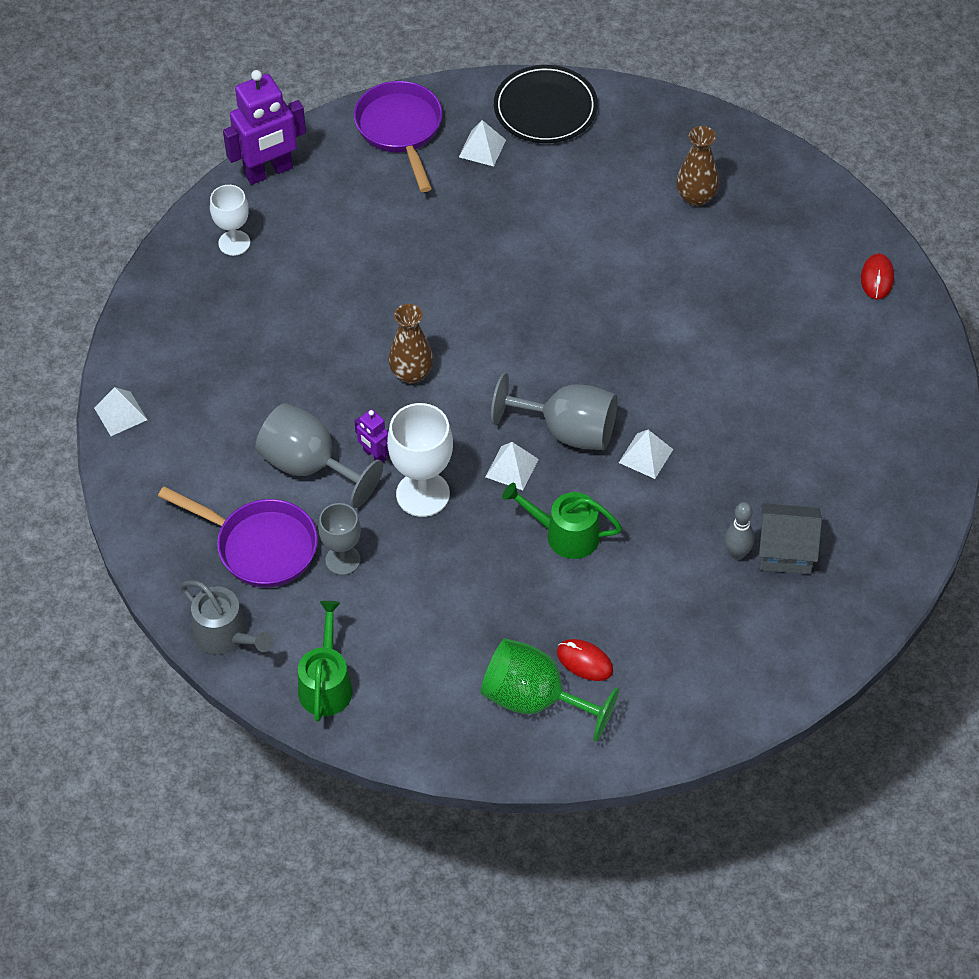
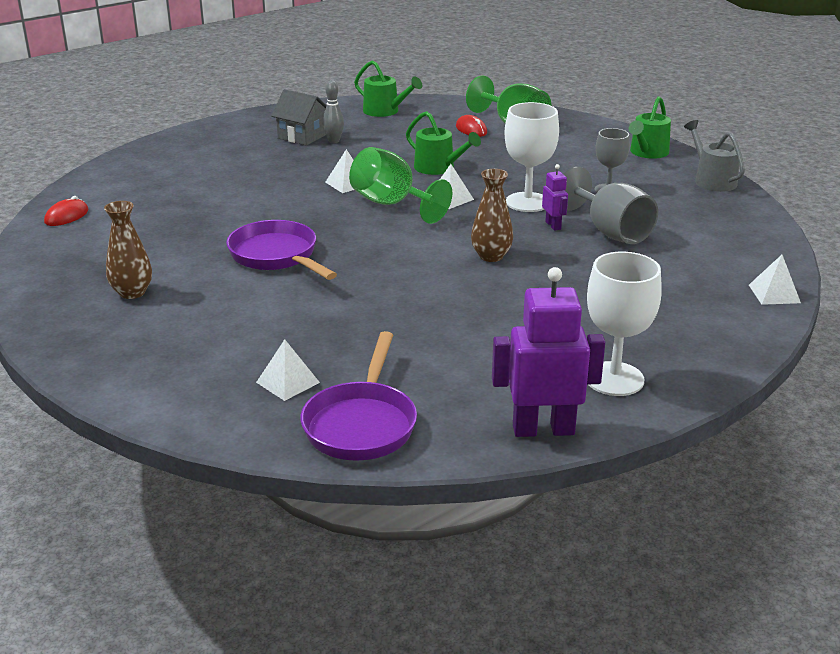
camera: 155 degrees left, 25 degrees down
(234, 243) = (614, 379): white goblet -> white goblet, size x1.57
(260, 546) = (670, 207): purple pan -> purple pan (277, 256)
(545, 108) = (185, 396): black plate -> none
(567, 431) = (391, 204): grey goblet -> green goblet
(735, 673) = (384, 111): none -> green watering can

